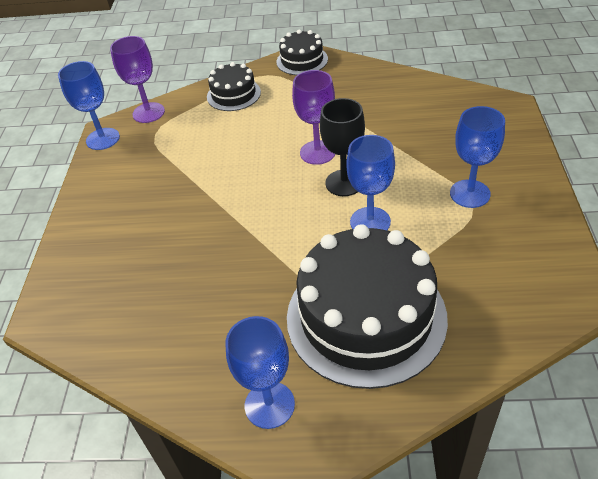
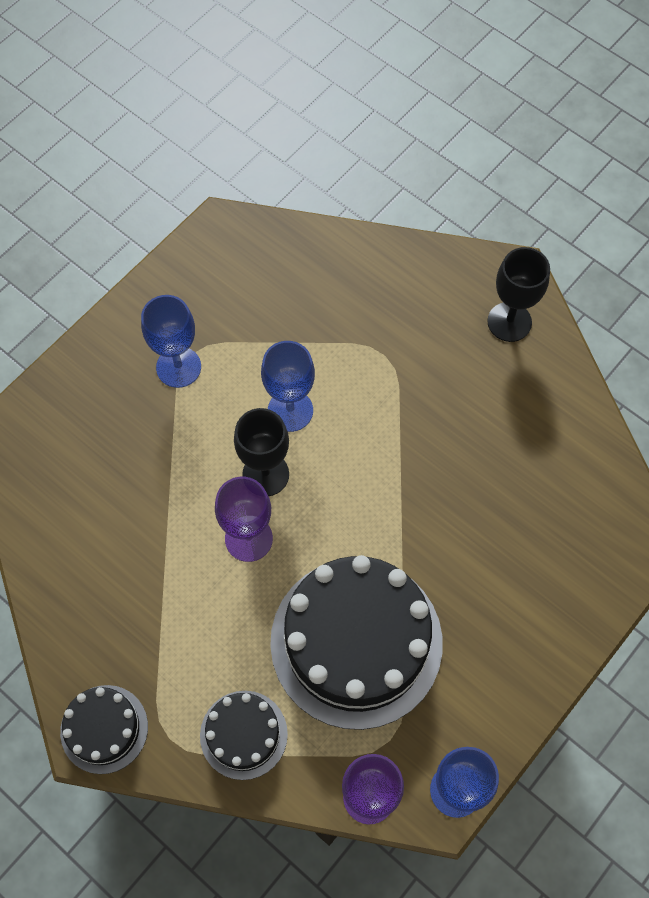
camera: 145 degrees left, 20 degrees up
(269, 405) = (509, 322): blue goblet -> black goblet
(366, 317) = (383, 330): black cake -> black cake (356, 642)

